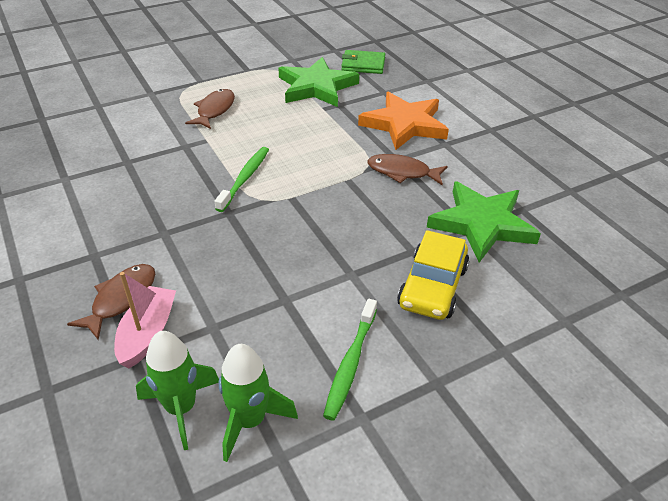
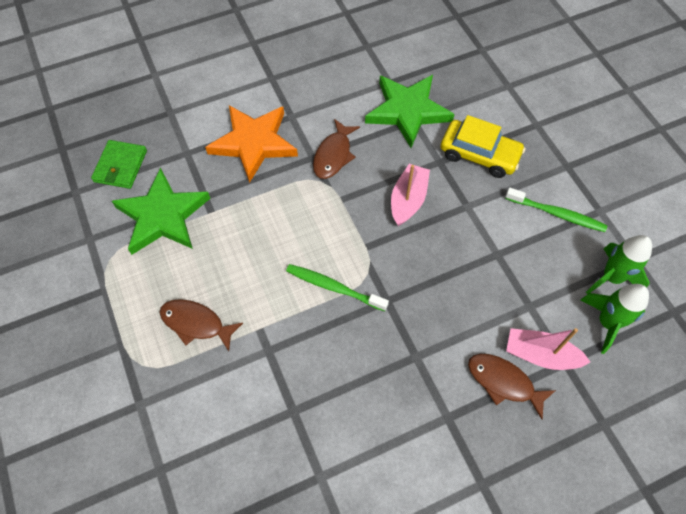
camera: 85 degrees left, 20 degrees up
(353, 225) = (408, 200): none -> pink boat

